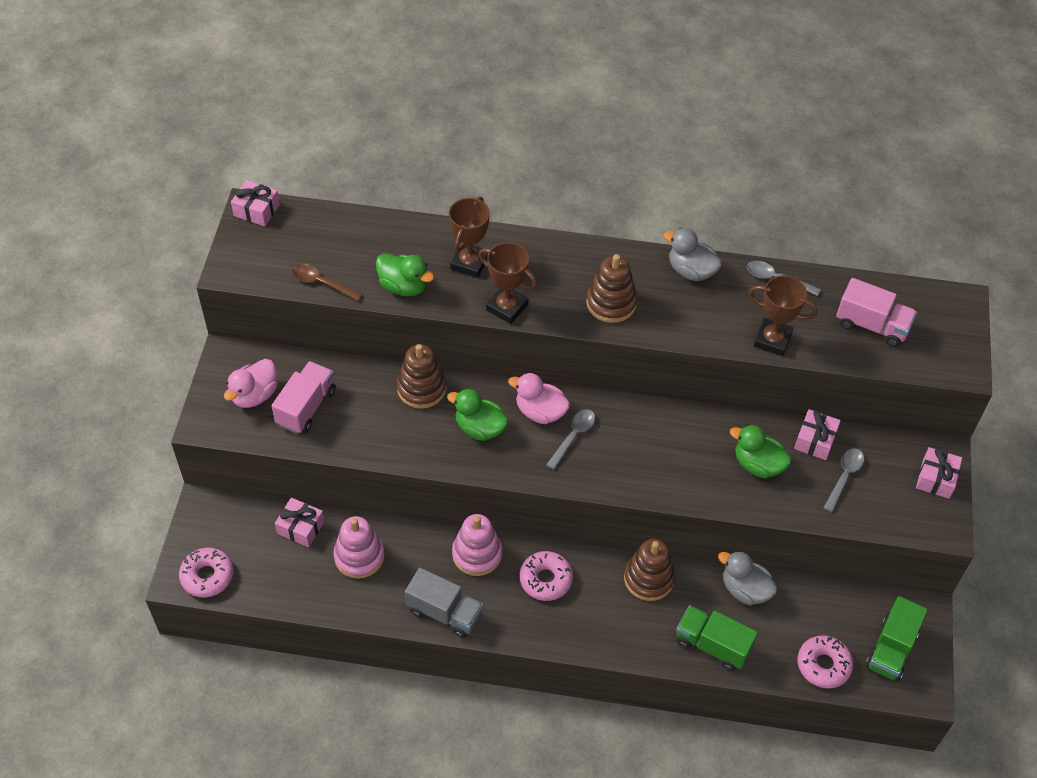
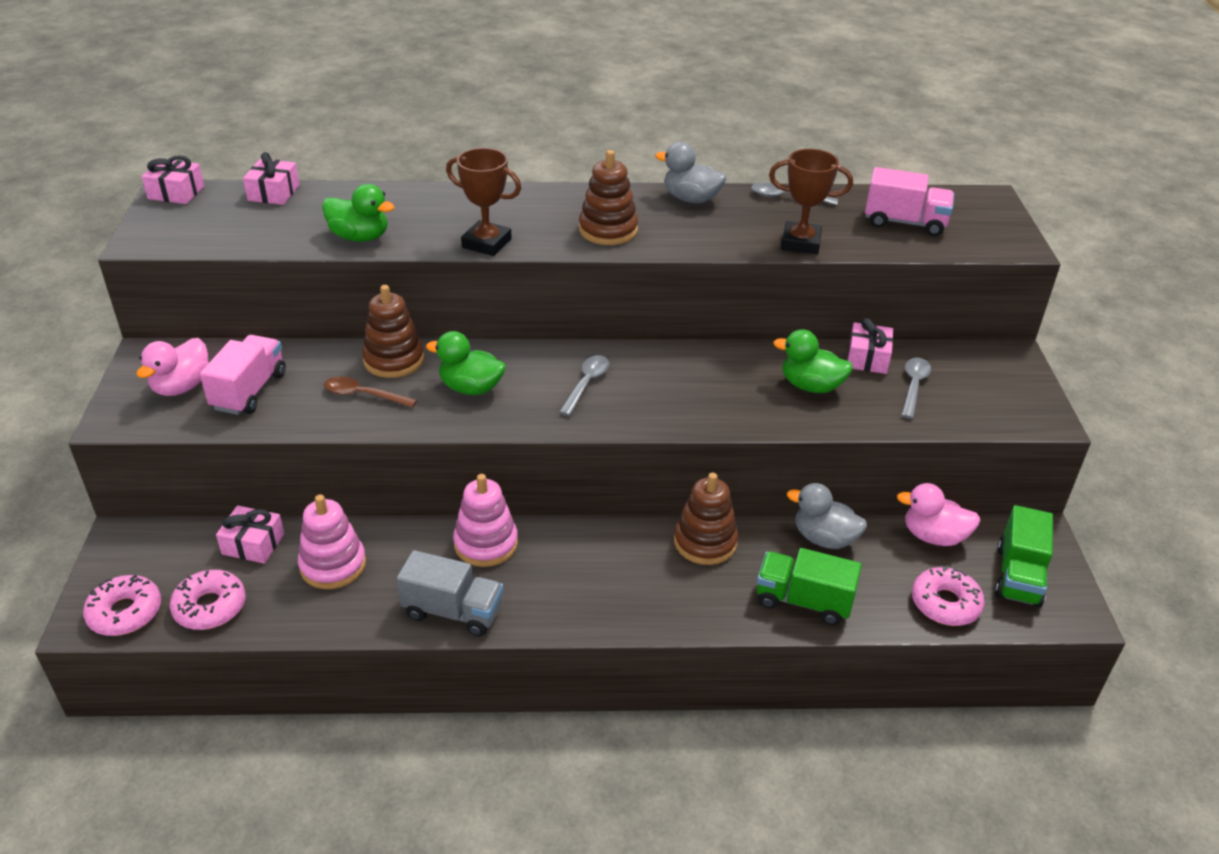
camera: 10 degrees left, 15 degrees down
(322, 283) = (258, 242): brown spoon -> brown spoon (363, 395)
(469, 263) = (436, 213): brown trophy -> none
(540, 412) = (541, 366): pink duck -> pink duck (933, 536)
(545, 579) = (577, 559): pink donut -> pink donut (210, 607)
(936, 478) = (1015, 376): pink gift -> pink gift (273, 193)

